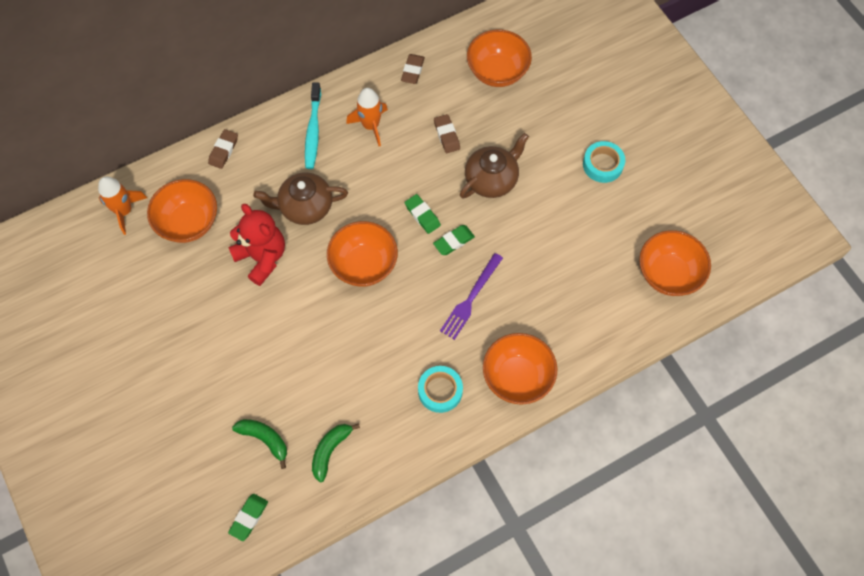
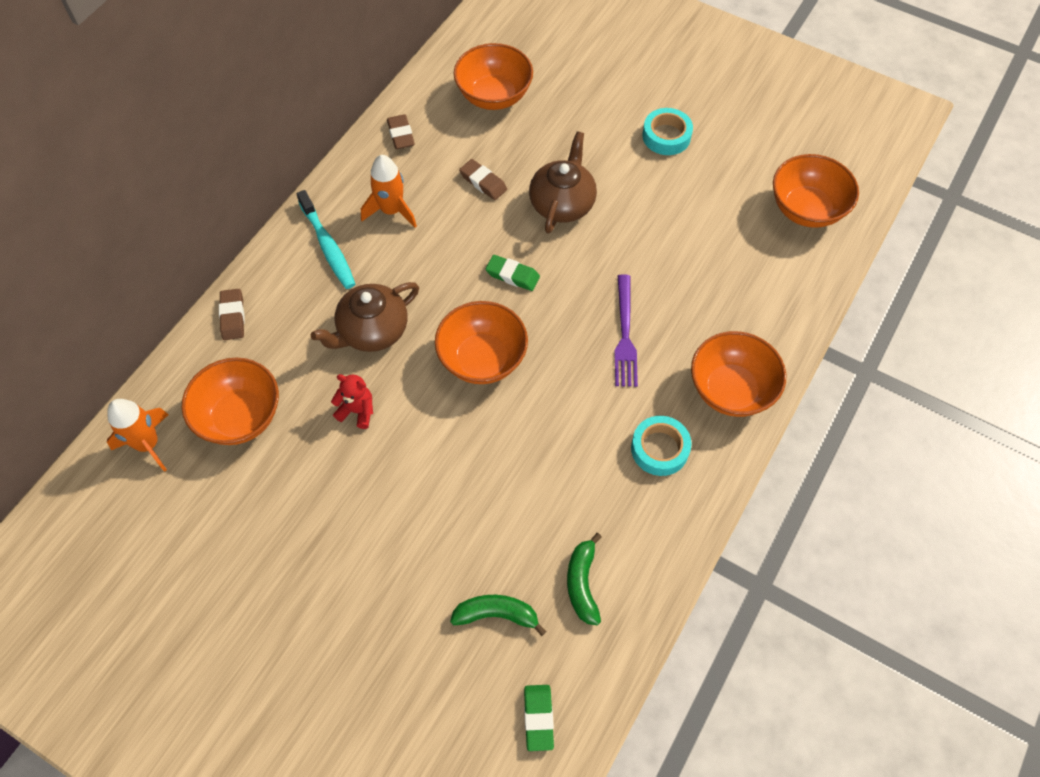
camera: 30 degrees left, 5 degrees down
(262, 257) = (357, 411): red teddy bear -> red teddy bear, size x0.54
(453, 241) = (565, 285): green eraser -> none

